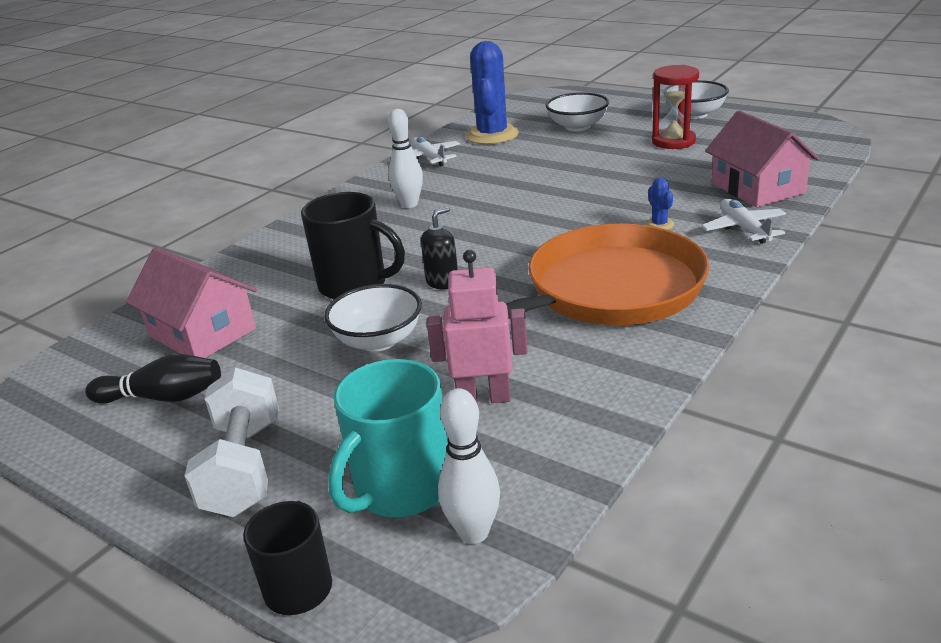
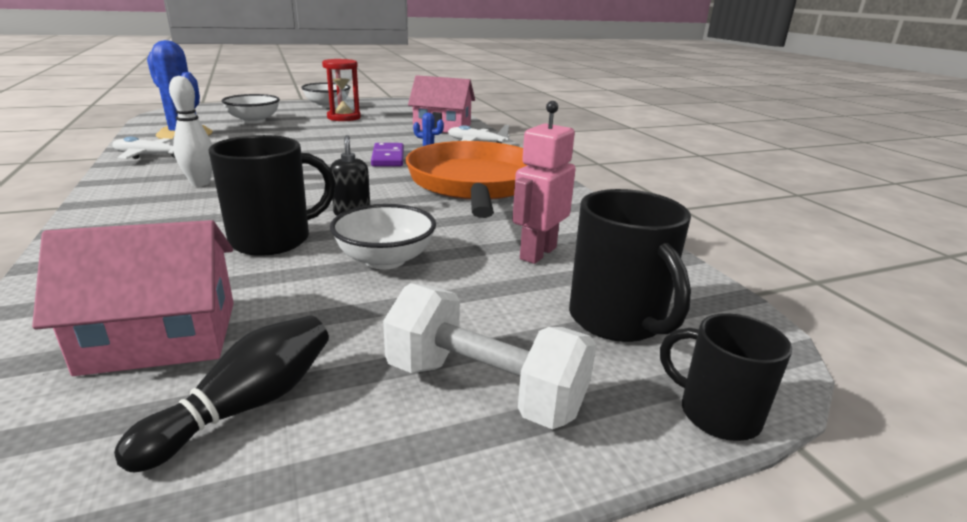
camera: 60 degrees left, 5 degrees down
(400, 489) = (618, 320): turquoise mug -> black mug
(473, 533) = (702, 311): white bowling pin -> none
(598, 222) = (388, 158): none -> purple domino

